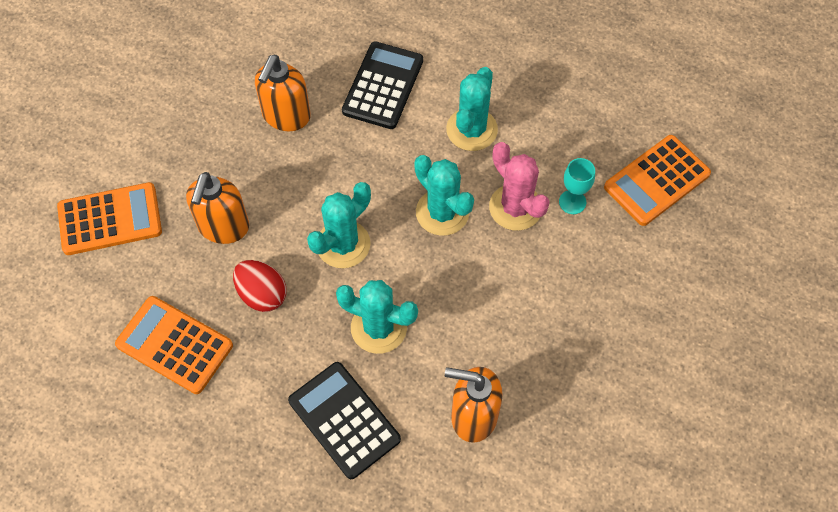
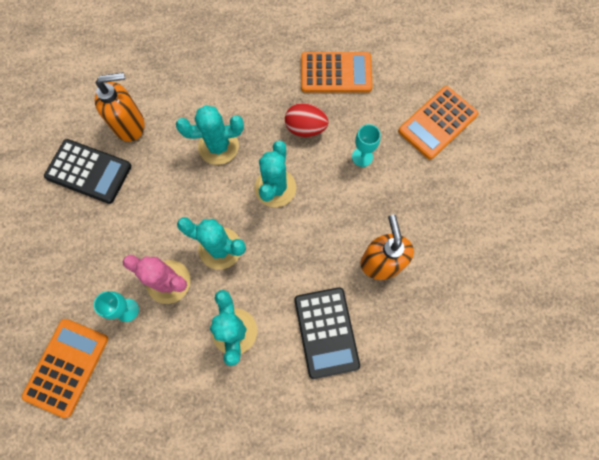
camera: 150 degrees right, 10 degrees up
(223, 227) = (362, 157): orange soap dispenser -> turquoise goblet
(344, 420) = (207, 84): black calculator -> black calculator (89, 171)

